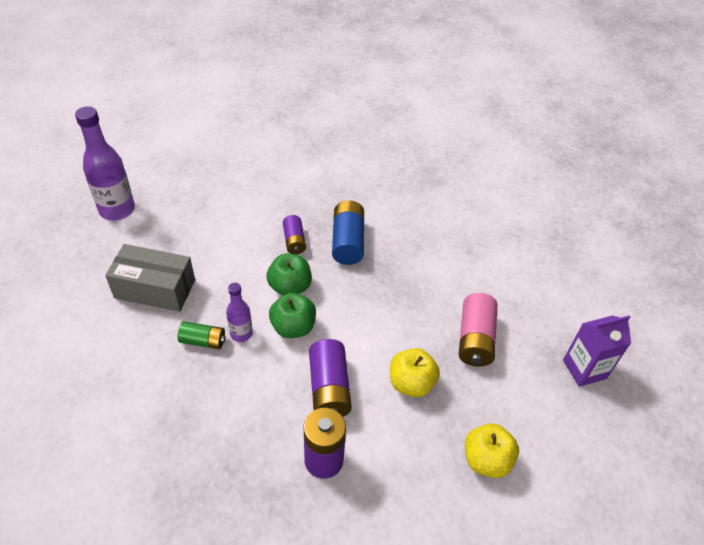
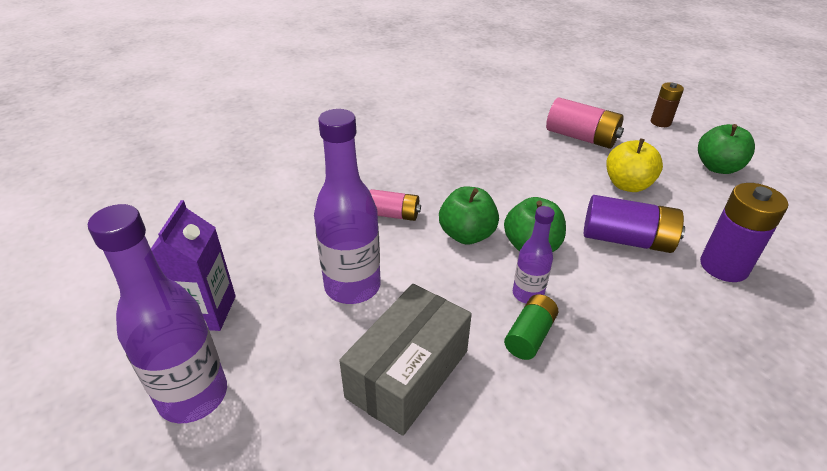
camera: 65 degrees left, 10 degrees down
(214, 243) = (352, 286): none -> purple bottle
(294, 241) = (393, 214): purple battery -> pink battery
(347, 242) = (418, 177): blue battery -> none
(486, 460) = (717, 167): yellow apple -> green apple
(552, 405) = (660, 122): none -> brown battery
(584, 369) = (625, 99): purple carton -> purple carton (205, 311)

